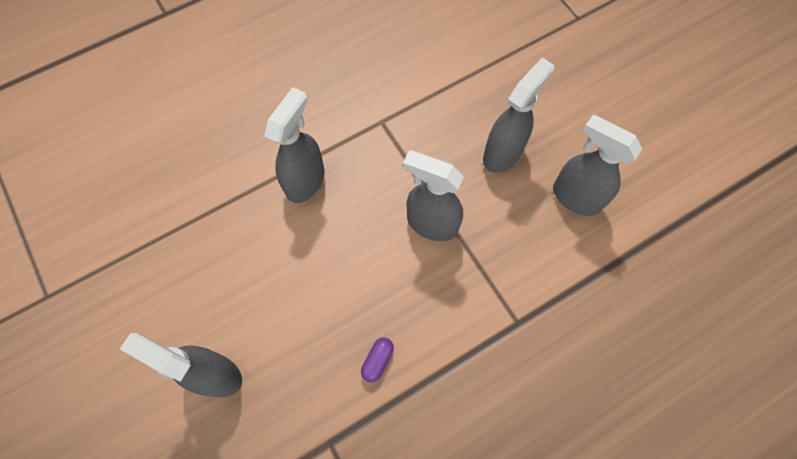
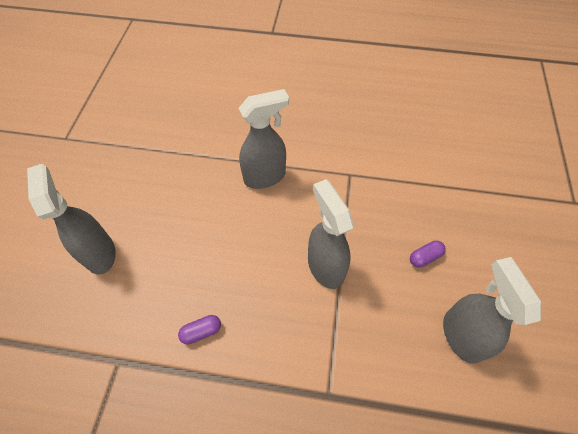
camera: 40 degrees right, 10 degrees down
(503, 153) = (425, 257): grey spray bottle -> purple capsule

